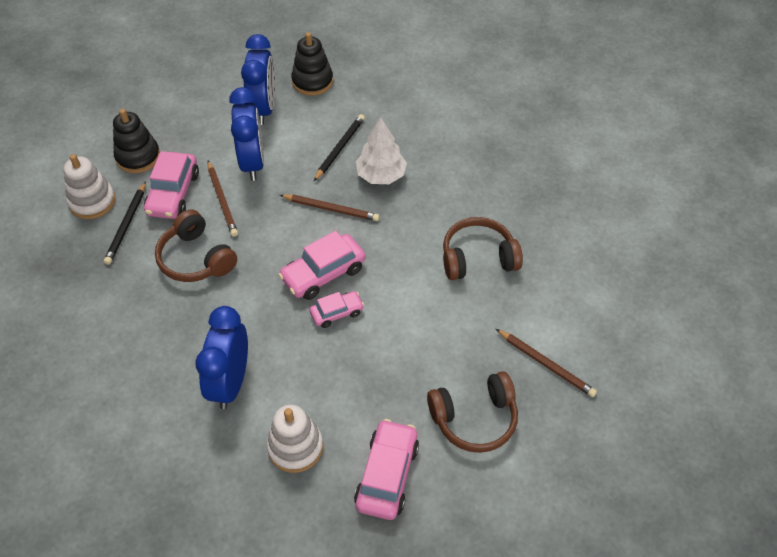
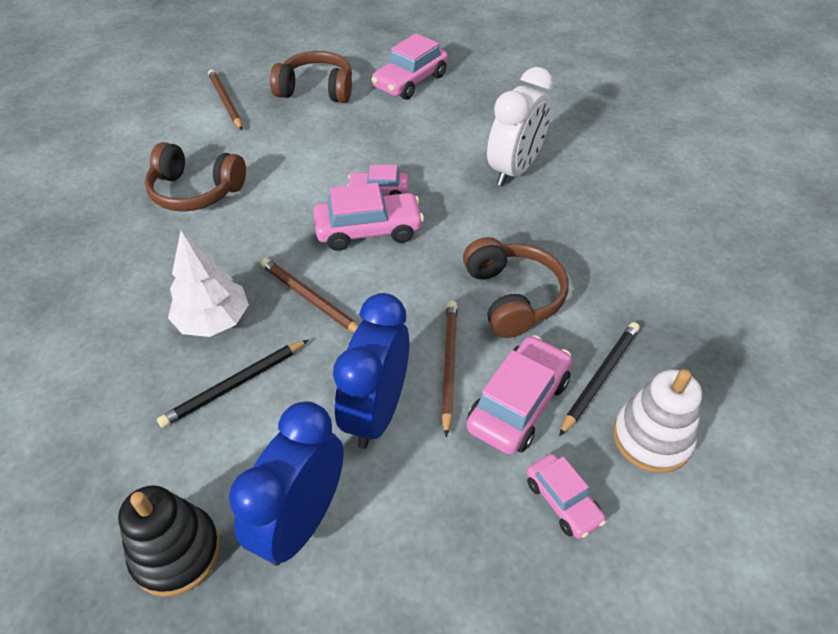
camera: 155 degrees left, 5 degrees down
(138, 157) = (562, 501): black stacking toy -> pink car
(230, 382) = (514, 170): blue clock -> white clock
(295, 447) = (474, 114): white stacking toy -> none

